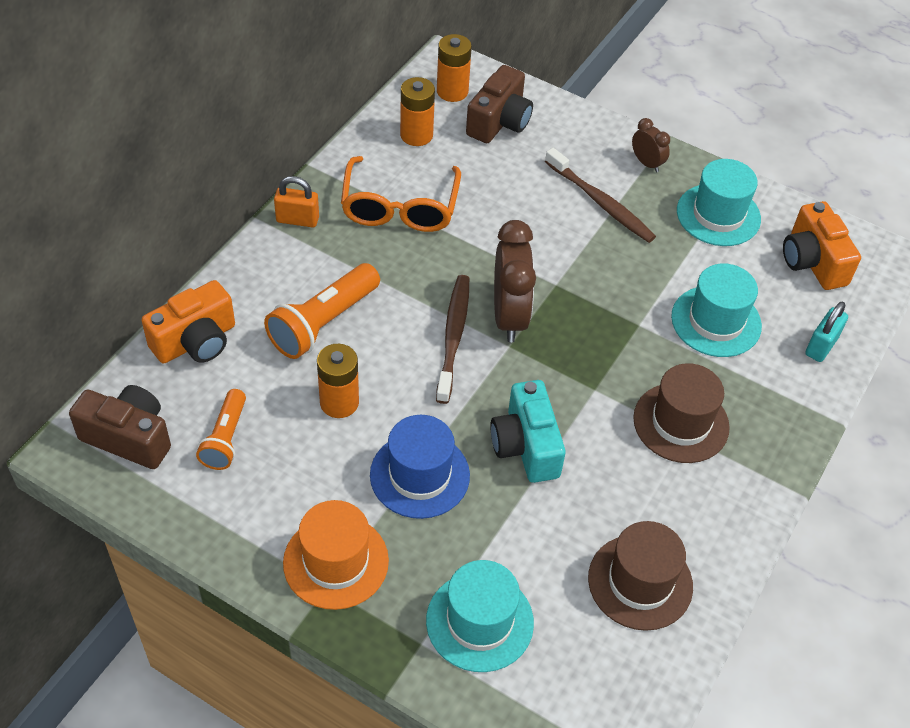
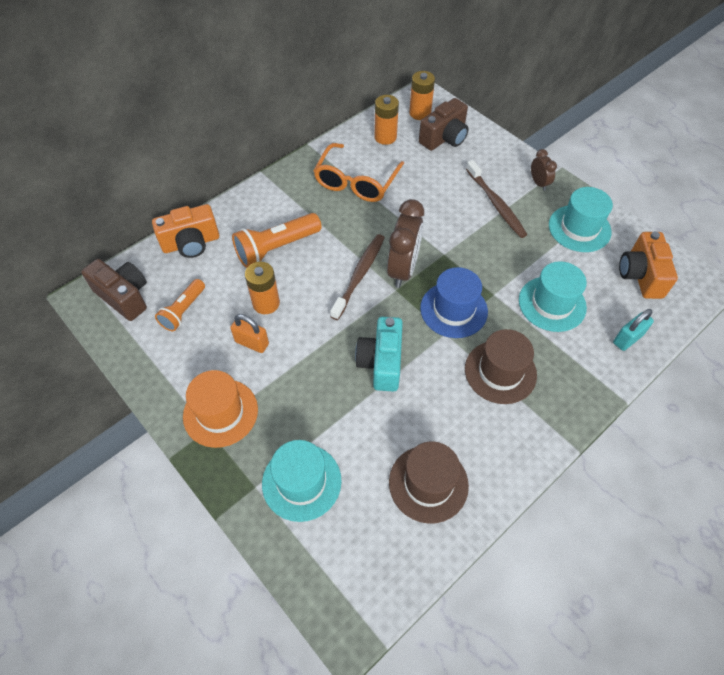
camera: 20 degrees right, 5 degrees up
(297, 220) = (286, 178): orange padlock -> orange padlock (252, 343)
(419, 475) = (300, 366): blue hat -> blue hat (453, 309)

